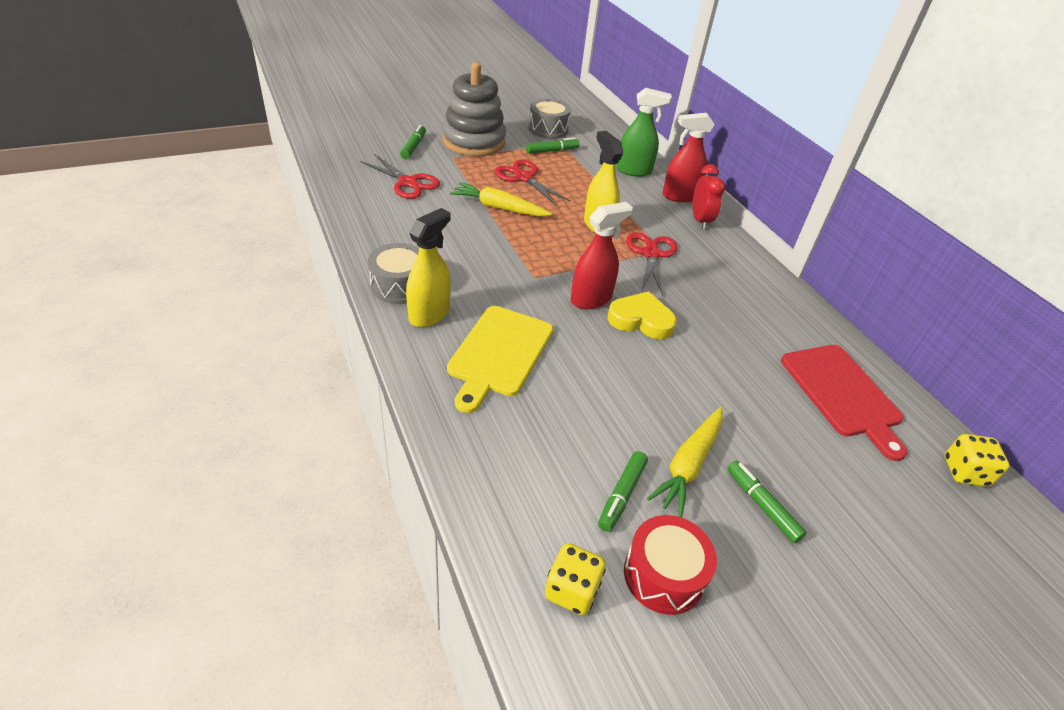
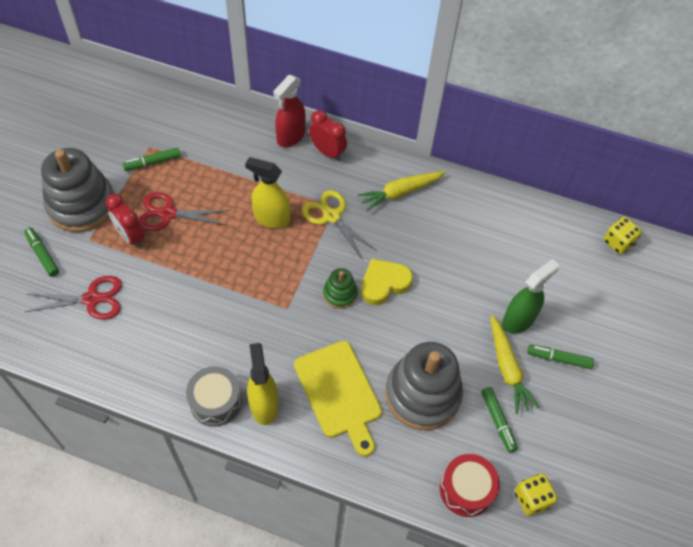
camera: 45 degrees left, 15 degrees up
(481, 172) = (130, 236): none -> red clock
(499, 208) = (189, 263): yellow carrot -> yellow carrot (400, 192)
(548, 129) = (119, 137): grey drum -> none
(552, 151) = (152, 163): green marker -> green marker turned 135 degrees counterclockwise
(572, 413) = (422, 394): none -> grey stacking toy
(591, 299) = (340, 294): red spray bottle -> green stacking toy
(634, 171) = (234, 134): green spray bottle -> green spray bottle (518, 320)
(651, 254) = (331, 216): red scissors -> yellow scissors
(663, 575) = (557, 447): red drum -> red drum (466, 489)
(842, 394) = (529, 239): red cutting board -> none

